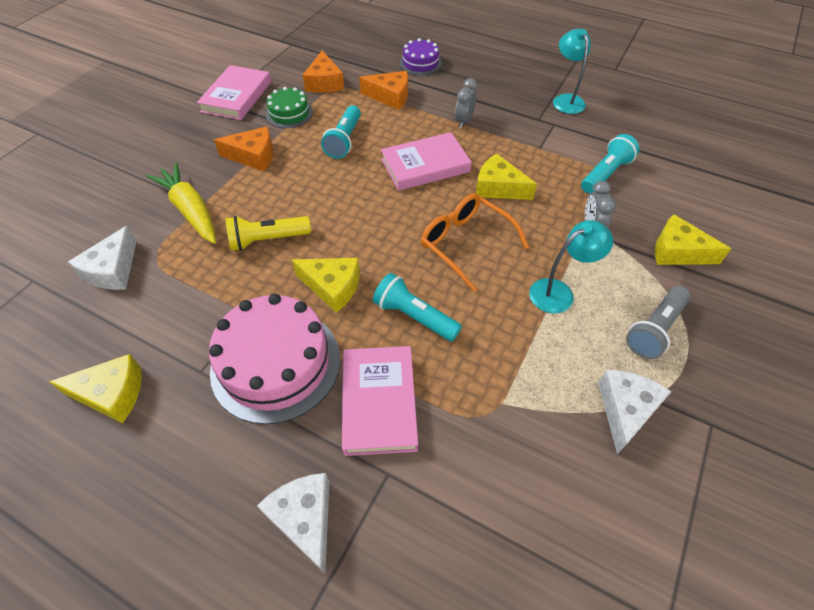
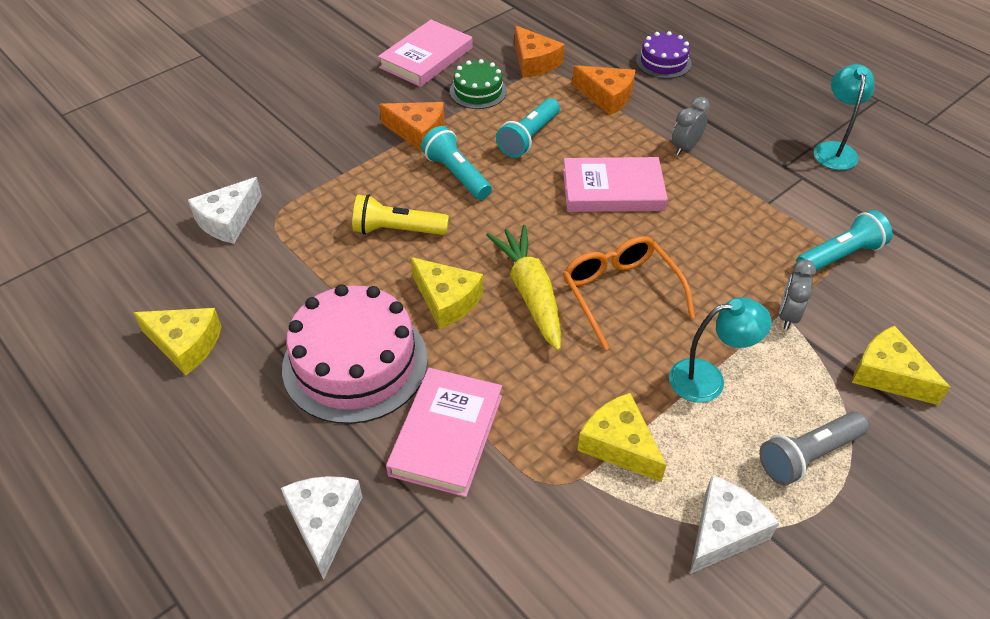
camera: 20 degrees right, 5 degrees down
(190, 210) = (328, 177): yellow carrot -> yellow carrot (530, 293)
(324, 82) = (534, 62): orange cheese -> orange cheese turned 45 degrees counterclockwise
(414, 316) = (523, 357): turquoise flashlight -> turquoise flashlight (456, 175)
(498, 187) = (691, 238): yellow cheese -> yellow cheese (619, 445)

